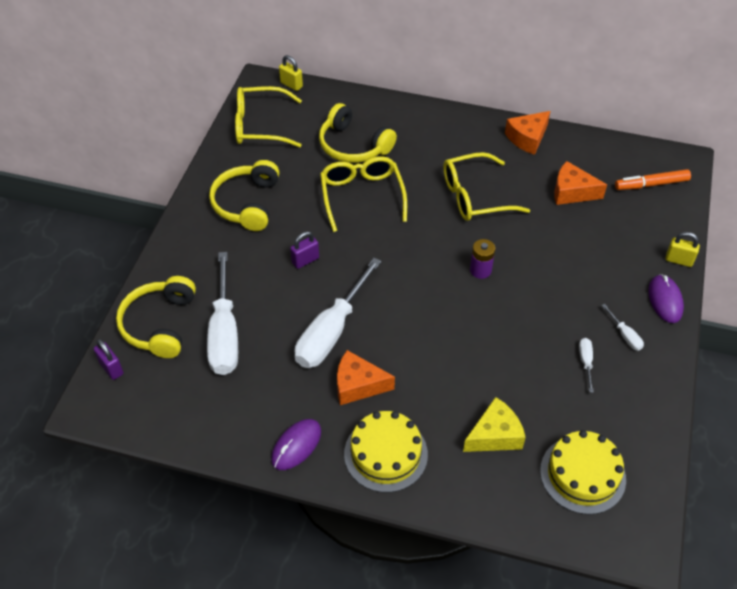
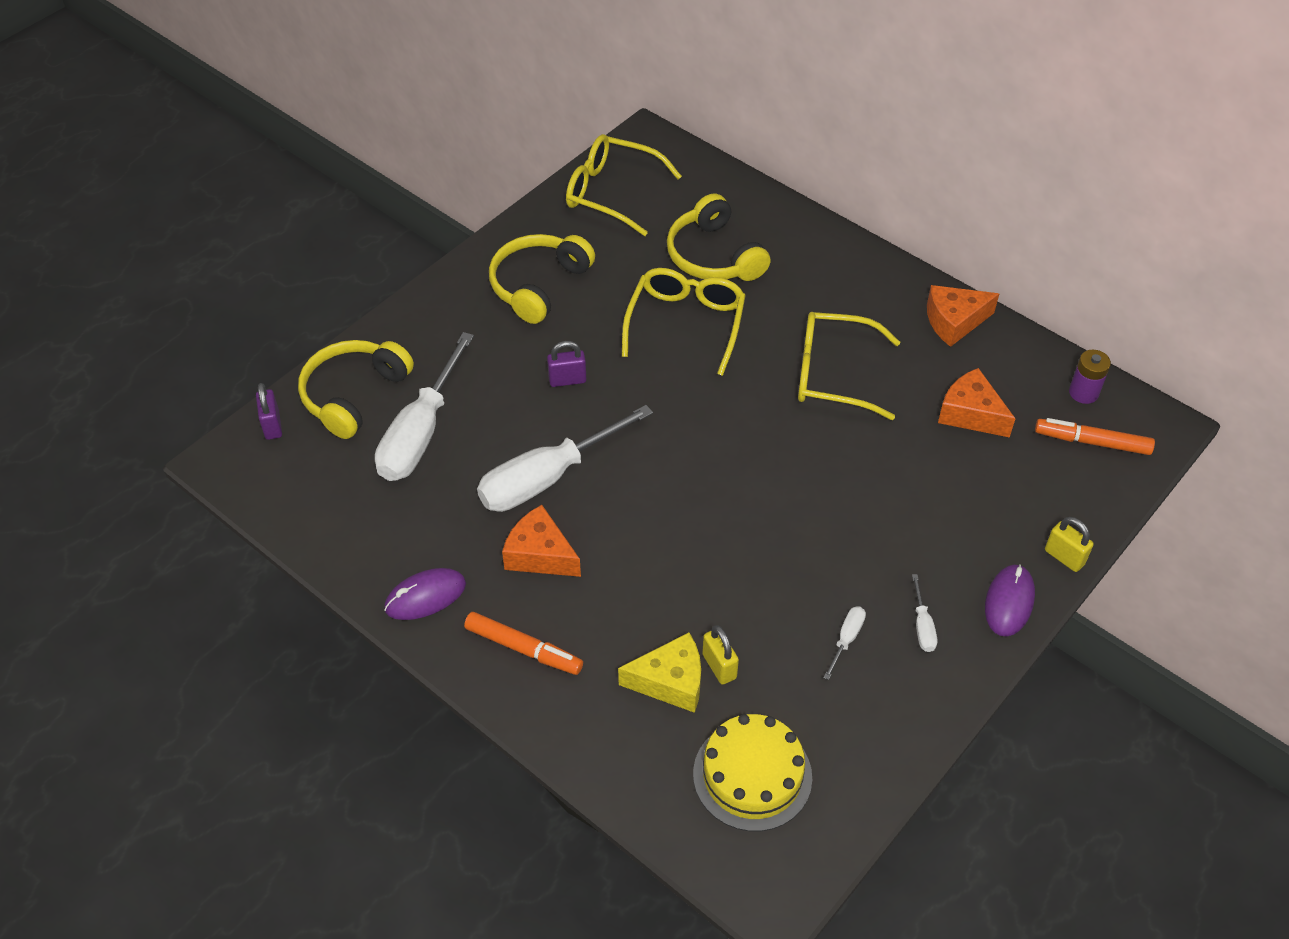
camera: 25 degrees right, 0 degrees up
(291, 85) = (682, 152): yellow padlock -> yellow padlock (719, 666)
(385, 454) = (523, 649): yellow cake -> orange marker
(480, 270) = (781, 471): purple battery -> purple battery (1083, 392)

